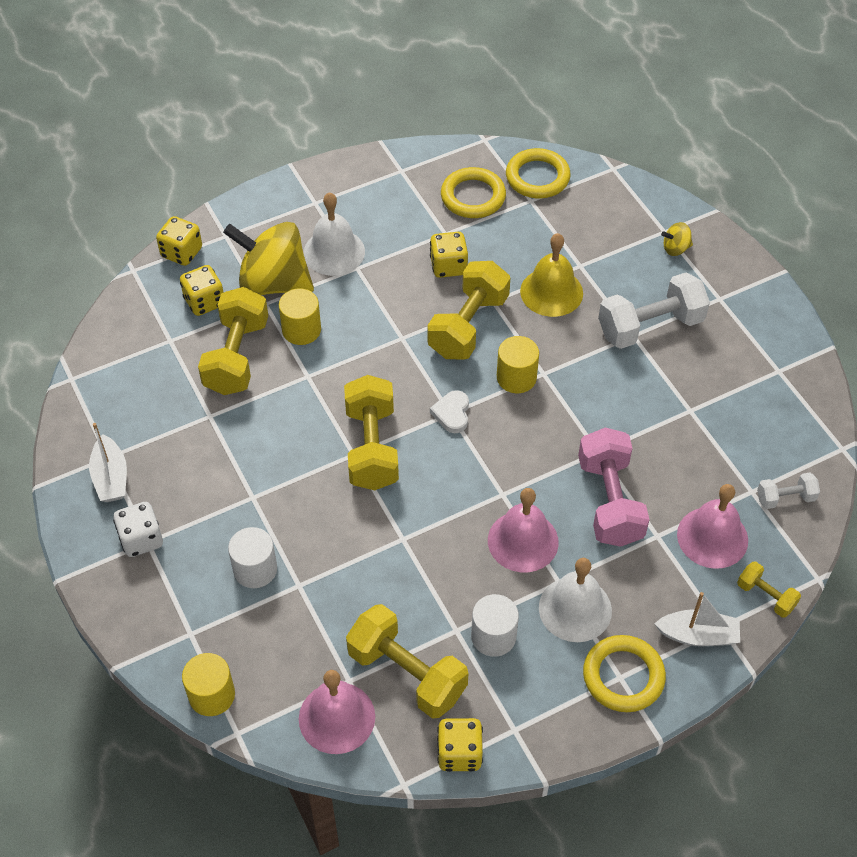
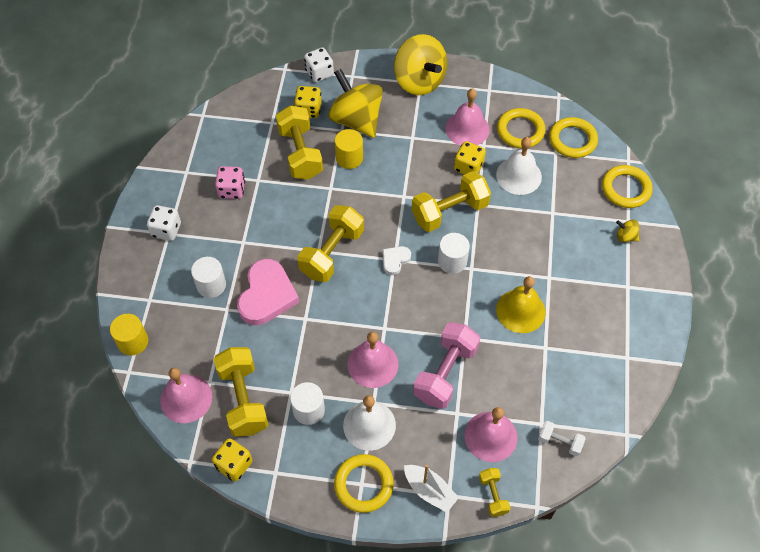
camera: 35 degrees right, 5 degrees up
(111, 477) = (178, 185): white boat -> none
(181, 252) = (319, 73): yellow dice -> white dice
(186, 445) = (232, 190): none -> pink dice
(236, 356) = (300, 153): yellow dumbbell -> yellow dumbbell turned 60 degrees counterclockwise
(312, 201) = (419, 81): none -> yellow spinning top
(334, 252) = (406, 120): white bell -> white bell (518, 176)
(334, 540) = (267, 295): none -> pink heart
(412, 225) = (467, 129): none -> pink bell
(516, 377) = (452, 261): yellow cylinder -> white cylinder
(551, 292) = (519, 219): yellow bell -> yellow bell (520, 311)
(635, 199) = (626, 189): none -> yellow ring
(650, 326) = (565, 278): white dumbbell -> none

